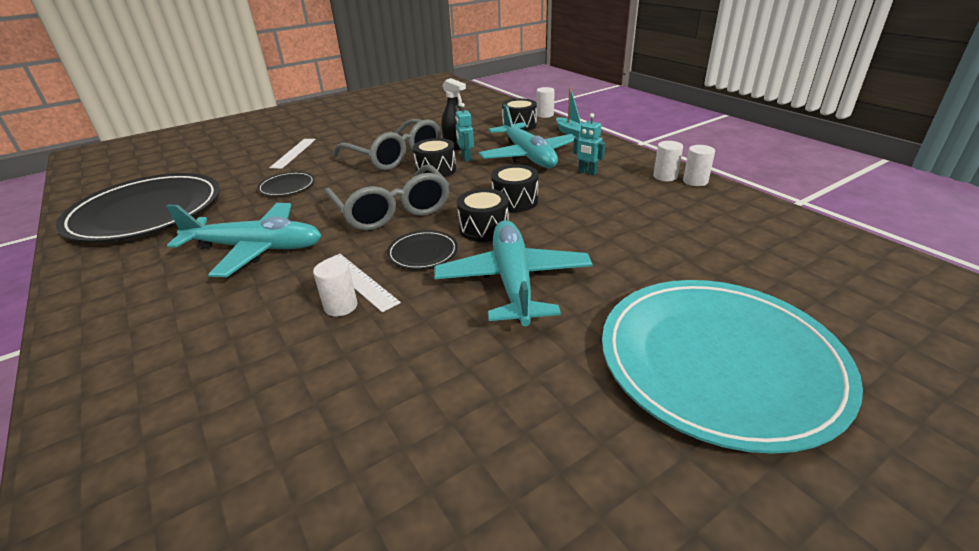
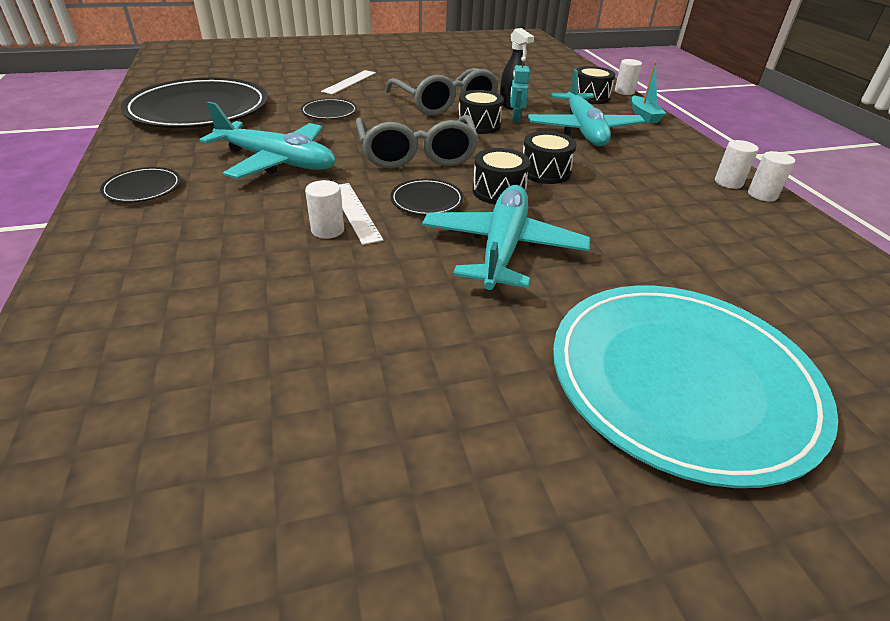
camera: 15 degrees right, 5 degrees up
(118, 311) = (142, 188): none -> black plate
(587, 172) = (640, 160): turquoise robot -> none

